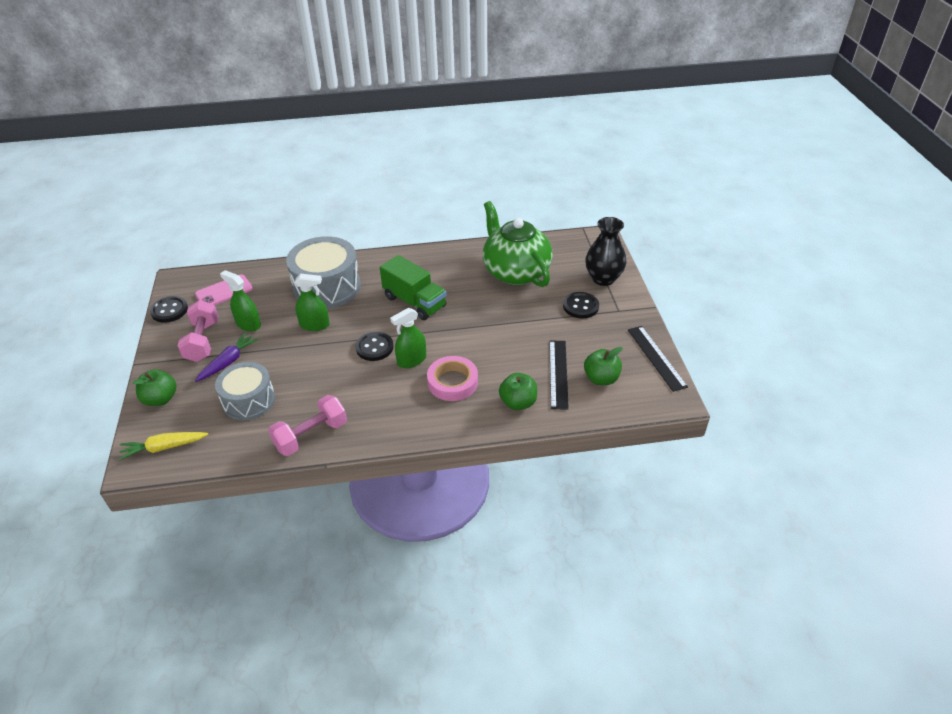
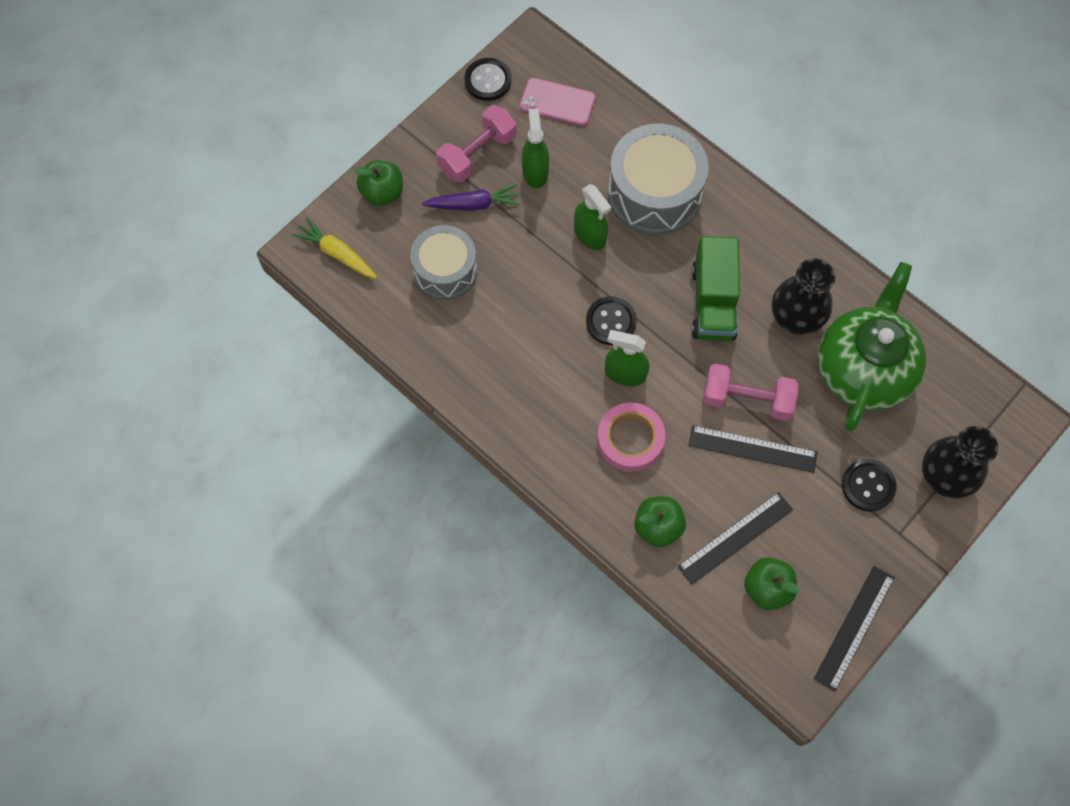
camera: 50 degrees right, 25 degrees up
(311, 436) = (453, 366): pink dumbbell -> pink dumbbell (746, 399)
(460, 278) = (795, 318): none -> black vase
(514, 336) = (752, 449): none -> black ruler

